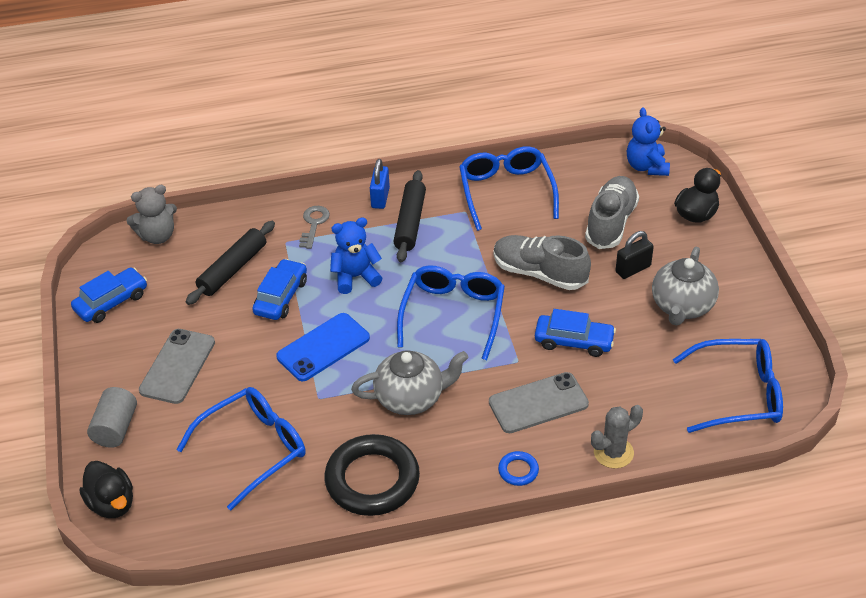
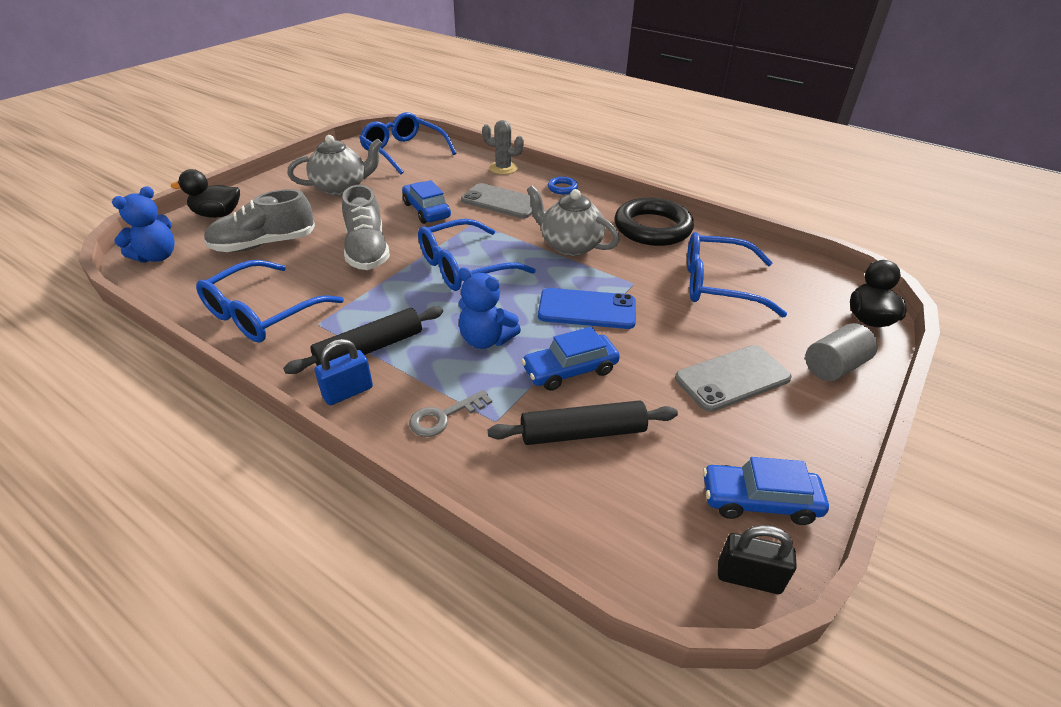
camera: 135 degrees left, 5 degrees down
(157, 236) = (625, 555): grey teddy bear -> none
(633, 269) = (318, 216): black padlock -> black padlock (748, 577)

